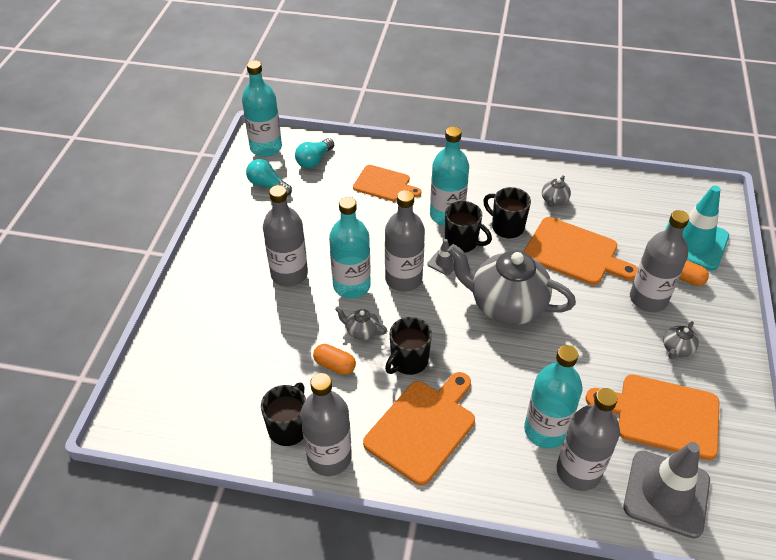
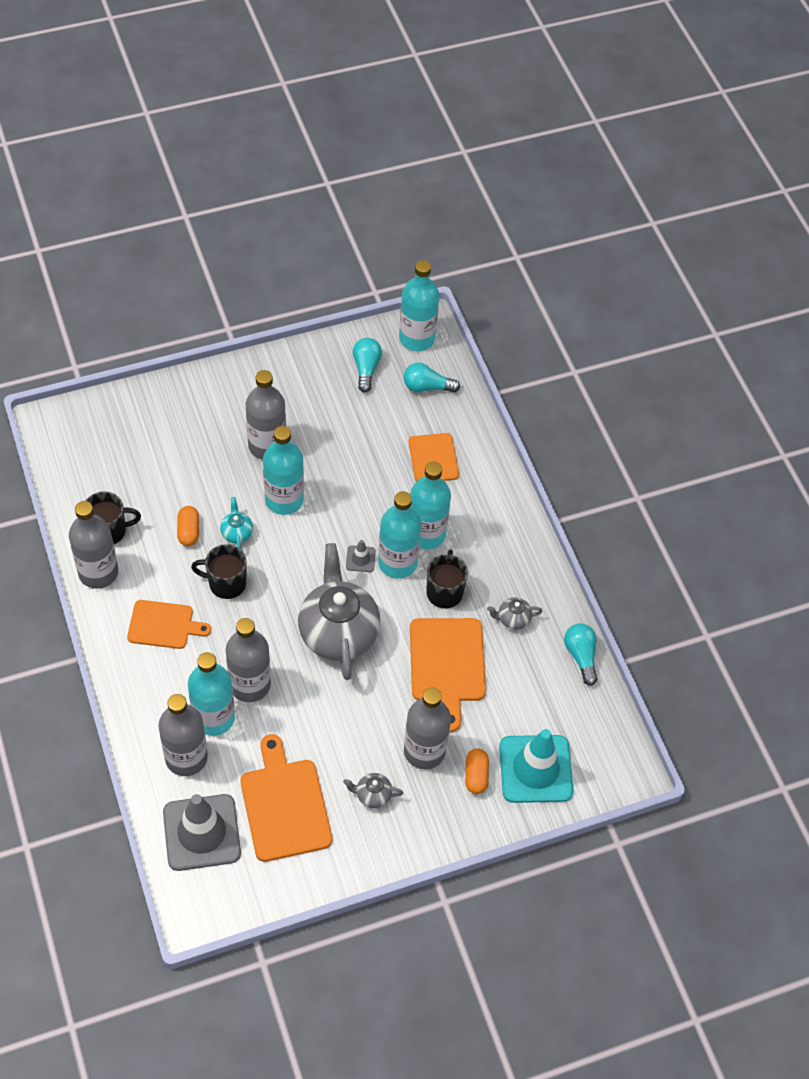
camera: 55 degrees right, 10 degrees up
(361, 331) = (237, 533): grey teapot -> turquoise teapot
(403, 279) = (318, 536): grey bottle -> grey bottle (250, 684)
(423, 428) = (164, 625): orange cutting board -> orange cutting board, size x0.66
(462, 242) = (397, 562): black mug -> turquoise bottle
(606, 180) = (581, 656): none -> turquoise light bulb

